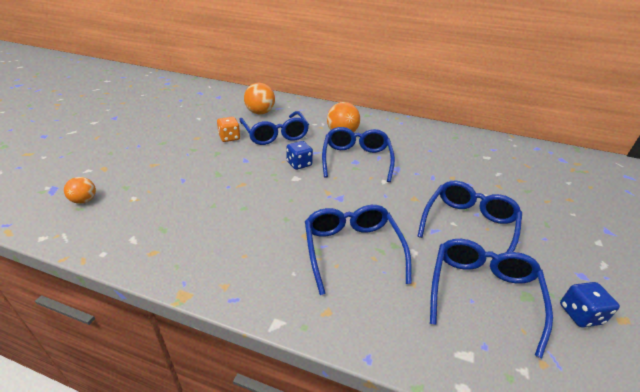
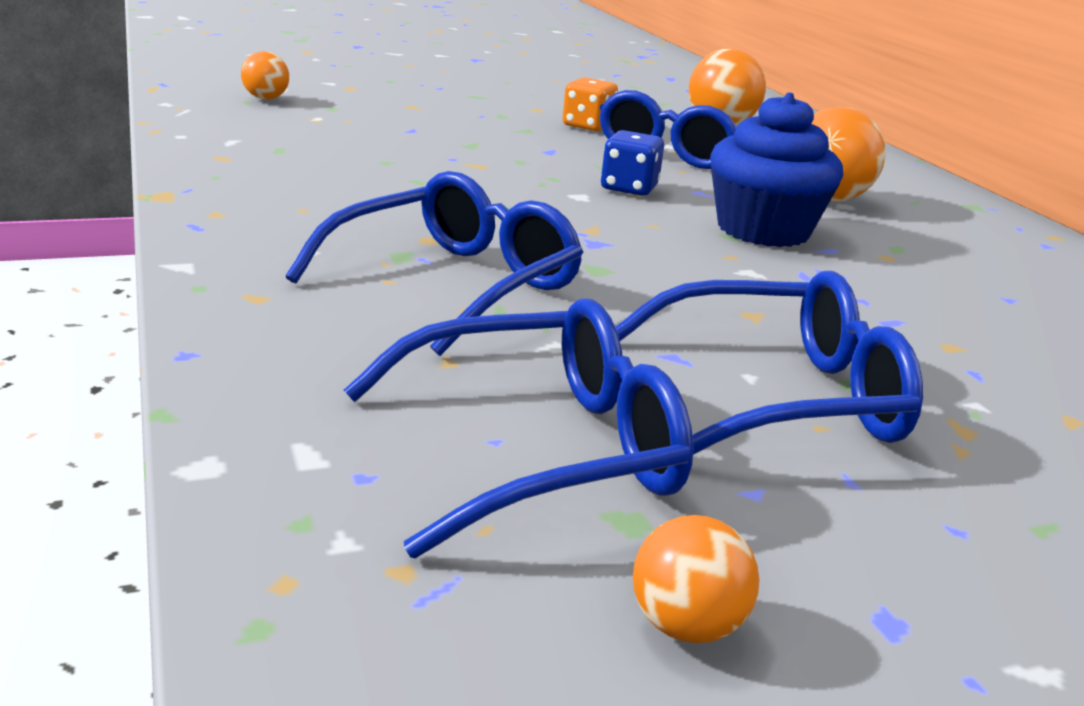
camera: 50 degrees right, 10 degrees down
(356, 159) = (763, 230): blue glasses -> blue cupcake
(580, 314) = (686, 626): blue dice -> orange ball

